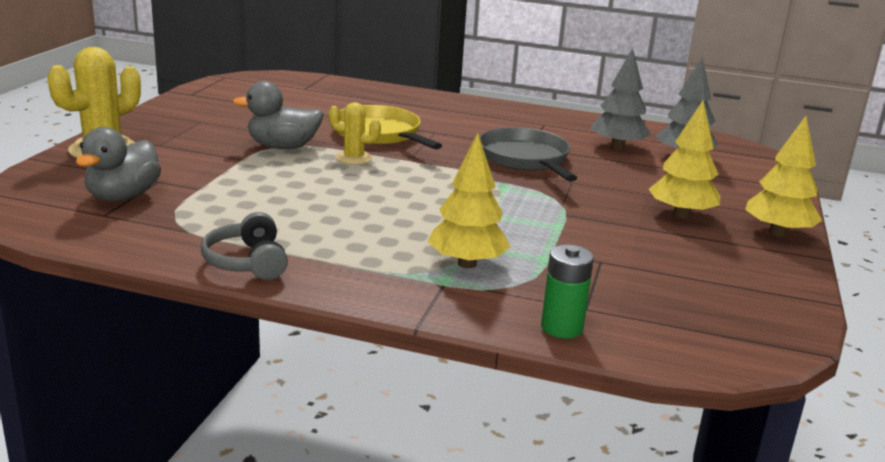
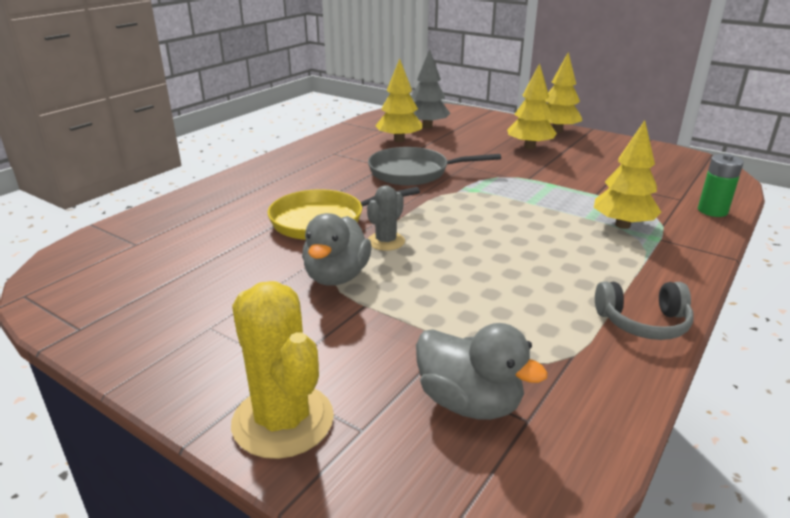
camera: 70 degrees left, 5 degrees up
(354, 158) = (386, 241): yellow cactus -> grey cactus
(617, 147) = (399, 140): grey tree -> yellow tree

